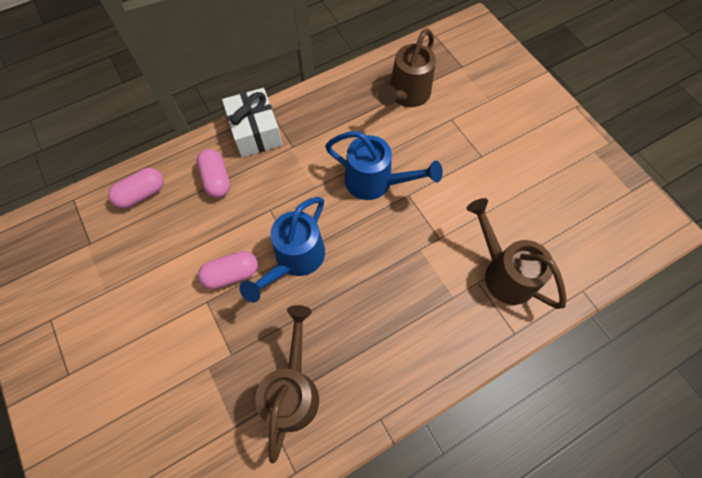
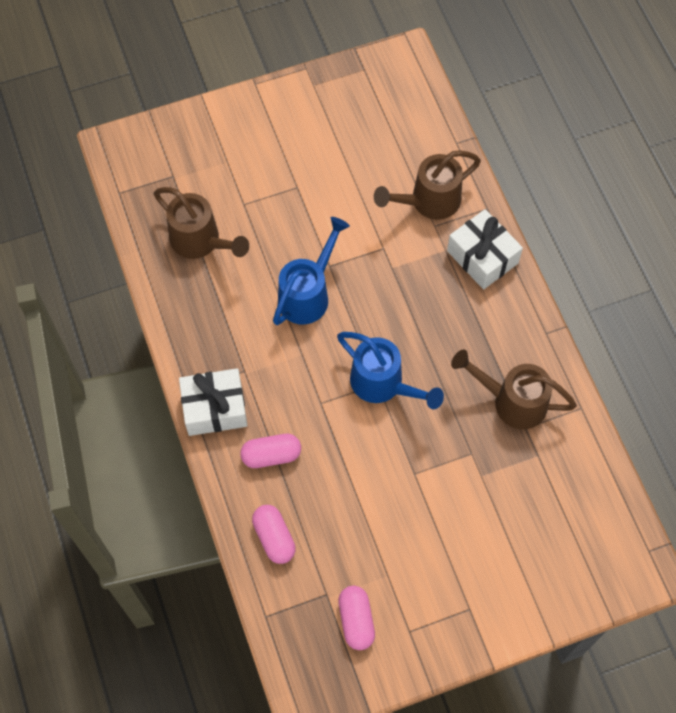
camera: 80 degrees left, 0 degrees up
(231, 274) = (389, 447): pink capsule -> pink capsule (356, 620)
(455, 336) = (482, 257): none -> white gift

